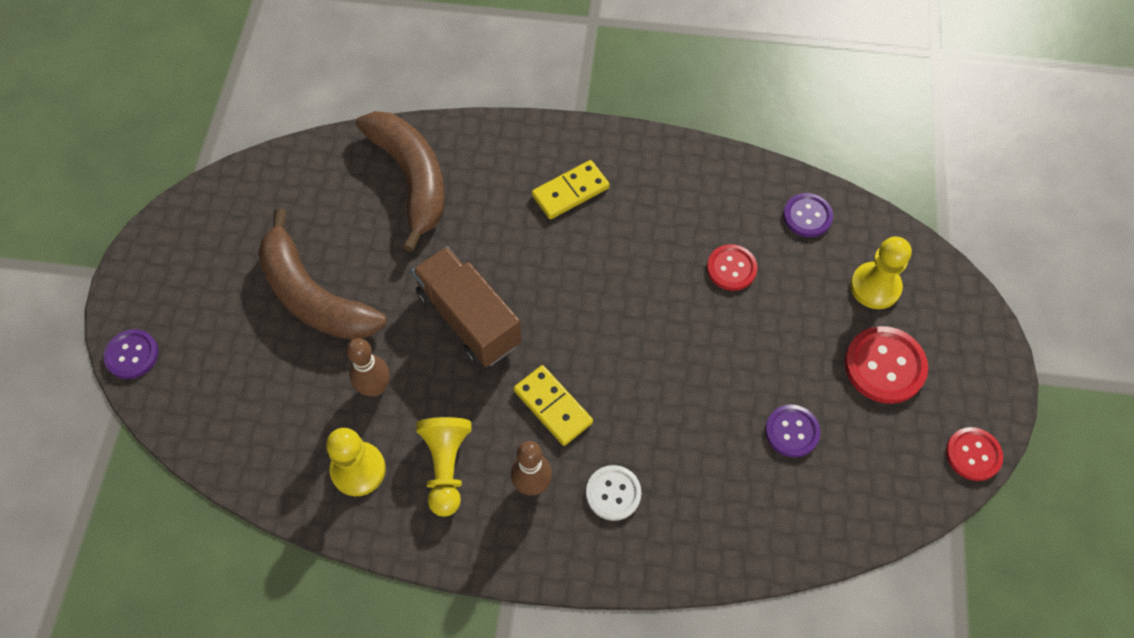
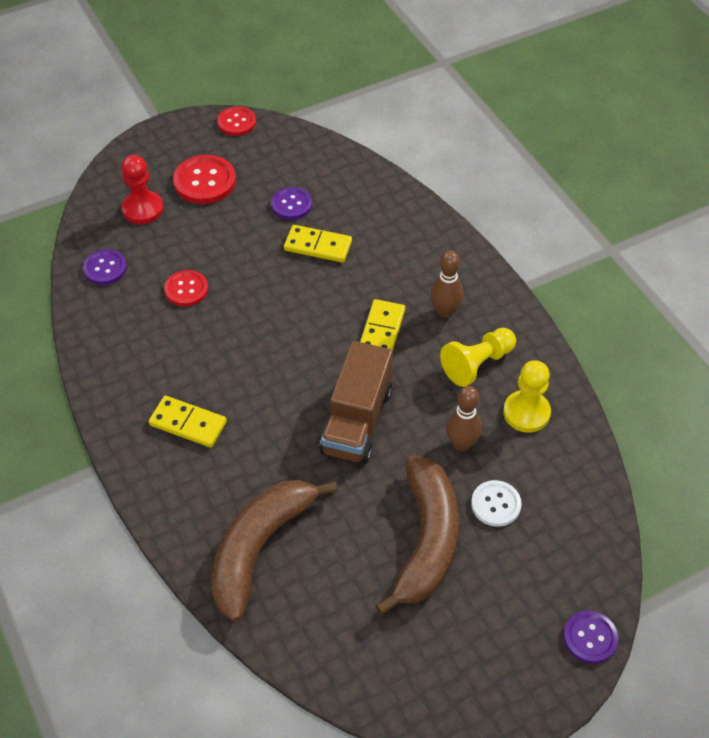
camera: 125 degrees left, 10 degrees down
(613, 493) = (412, 268): white button -> white button (495, 504)
(710, 420) = (318, 246): none -> yellow domino
(875, 287) = (143, 209): yellow pawn -> red pawn

